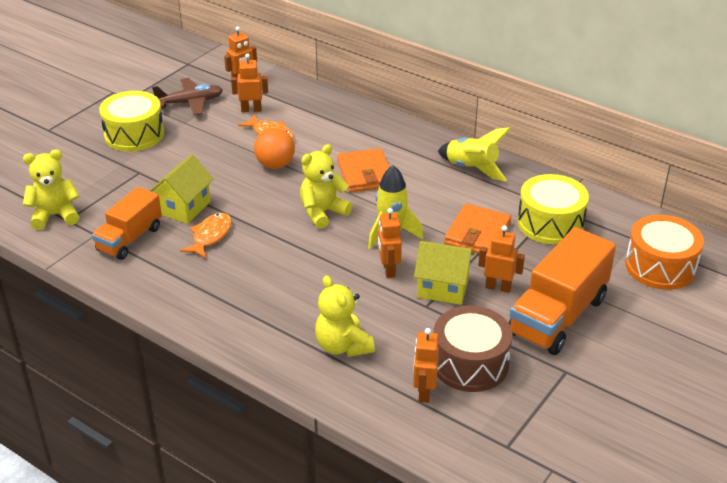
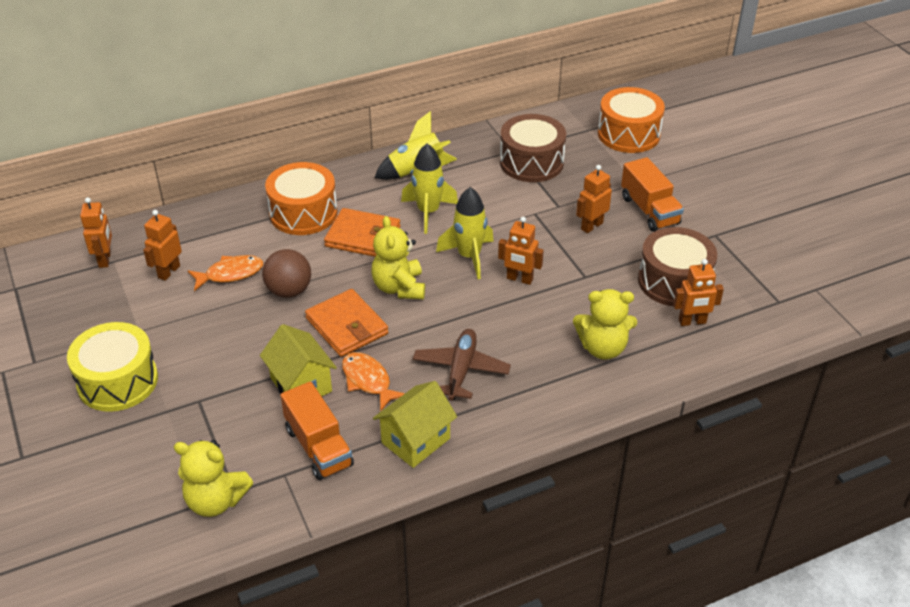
camera: 60 degrees left, 5 degrees up
(55, 215) = (216, 501): yellow teddy bear -> yellow teddy bear turned 90 degrees counterclockwise
(190, 102) = (102, 313): brown plane -> brown plane (461, 370)
(275, 165) = (289, 291): orange ball -> brown ball
(365, 137) = (303, 213): none -> orange drum
(424, 392) = (692, 322): orange robot -> orange robot turned 45 degrees counterclockwise
(425, 193) = (428, 212): none -> yellow rocket
(443, 288) = (569, 257): yellow house -> yellow house (415, 440)
(477, 233) = (511, 207): orange wallet -> orange wallet (346, 326)
(550, 223) = (531, 162): yellow drum -> brown drum
(557, 316) = (649, 210): orange truck -> orange truck, size x0.63

